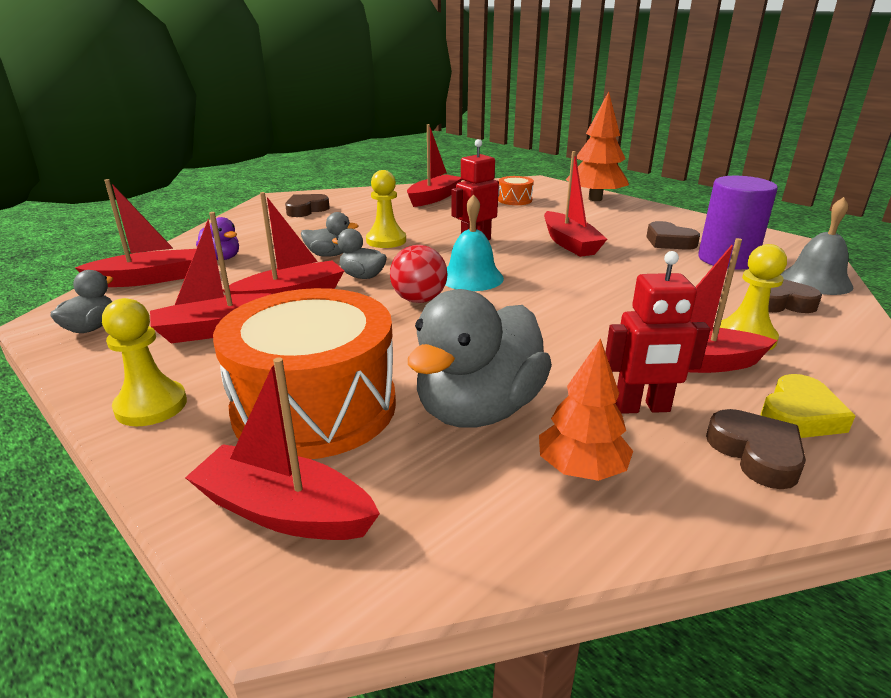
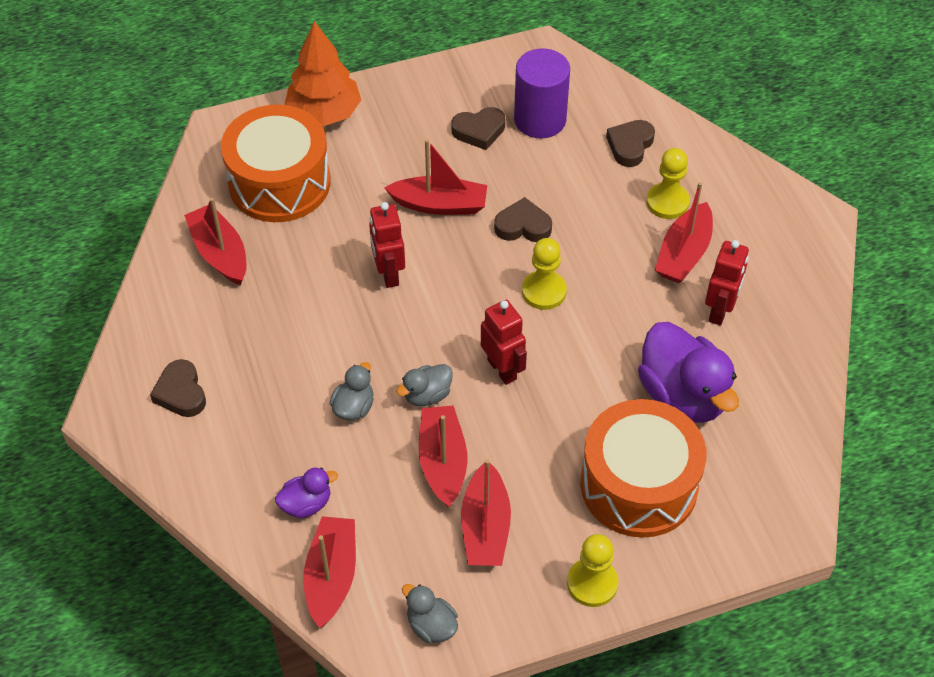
camera: 65 degrees left, 25 degrees up
(284, 511) = (738, 523): red boat -> none
(386, 240) = (341, 347): yellow pawn -> yellow pawn (544, 291)
(419, 300) = (502, 369): red ball -> red robot
(471, 277) = (476, 314): turquoise bell -> none
(478, 409) = (683, 395): grey duck -> purple duck
(515, 200) = (279, 183): orange drum -> orange drum, size x2.34
(581, 469) = (761, 372): orange tree -> none
(756, 454) = (782, 287): brown heart -> brown heart (523, 226)
(799, 415) = (760, 242): yellow heart -> none
(816, 281) = (609, 97): grey bell -> none

